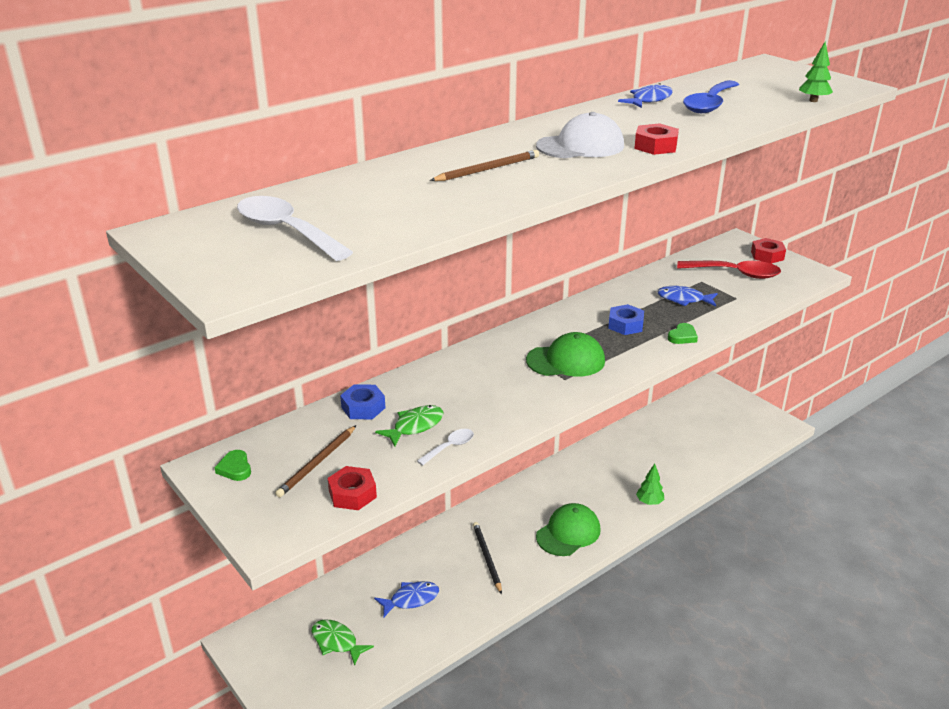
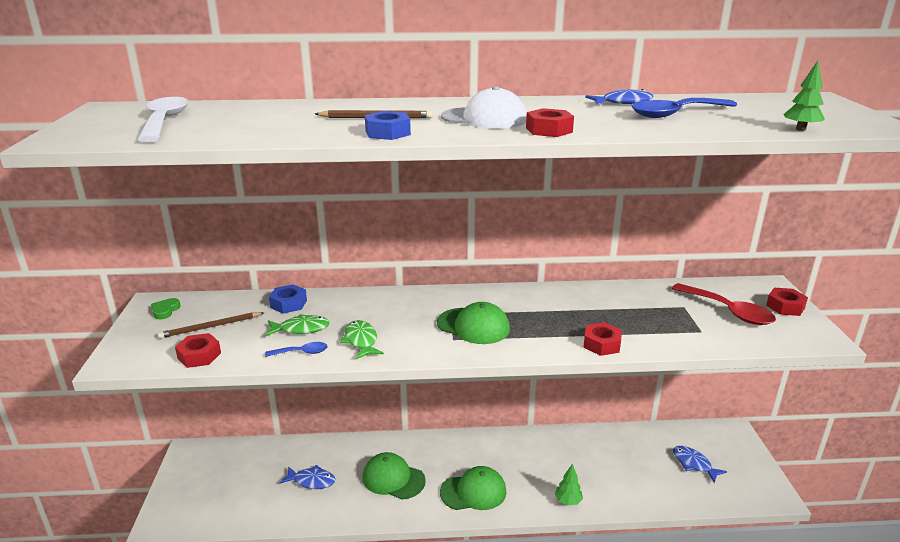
camera: 35 degrees right, 5 degrees down
(337, 642) = (237, 484): green fish -> green fish (361, 341)
(450, 447) = (302, 352): white spoon -> blue spoon
(487, 558) = (393, 479): black pencil -> green cap
(625, 325) = (562, 317): blue nut -> blue nut (387, 133)
(682, 336) = (601, 344): green heart -> red nut
(683, 299) = (645, 315): blue fish -> blue fish (694, 464)

